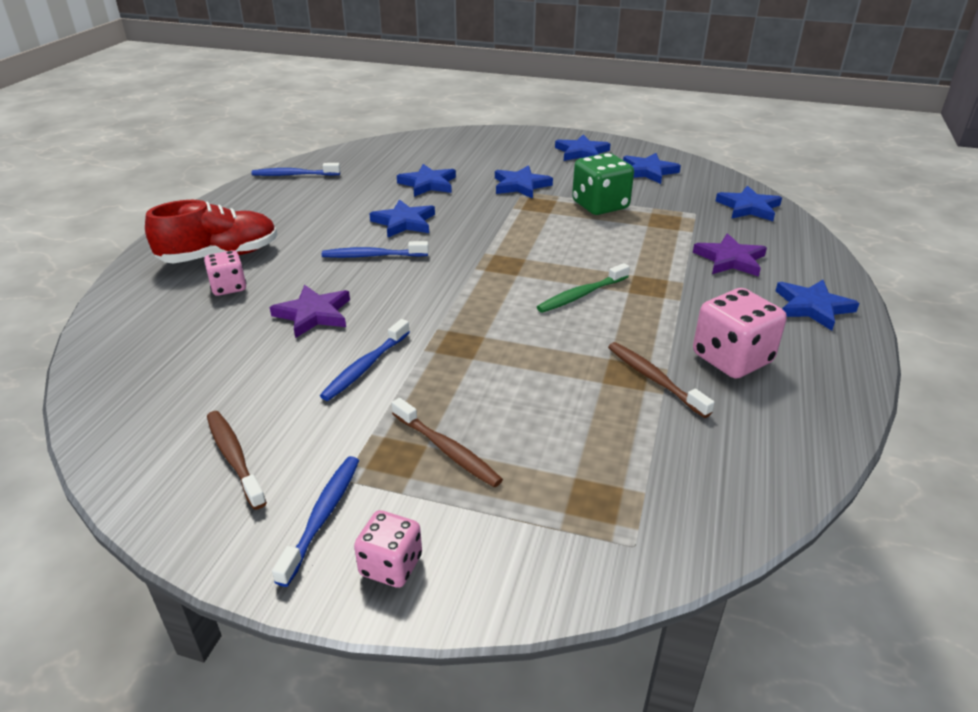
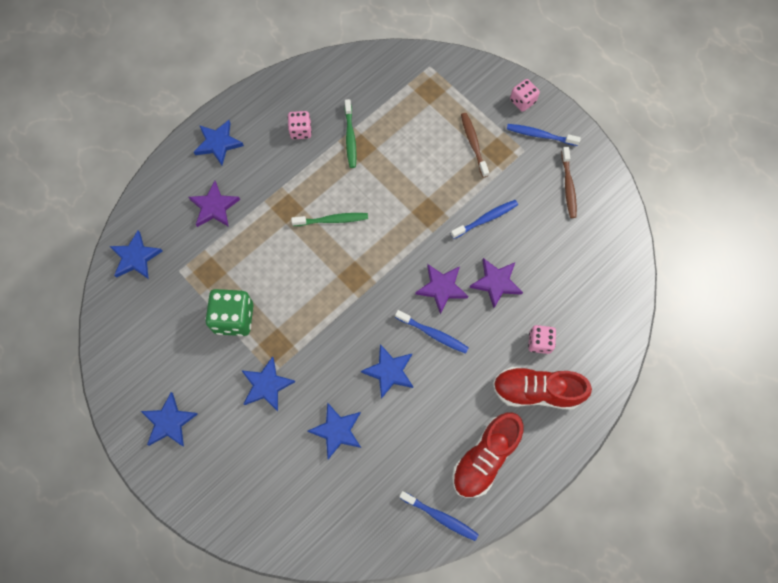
camera: 150 degrees left, 35 degrees up
(264, 208) = (485, 457): none -> red shoe
(322, 516) = (540, 135): blue toothbrush -> blue toothbrush turned 60 degrees clockwise
(387, 288) = (441, 288): none -> purple star
(648, 171) = (149, 353): blue star -> none
(654, 379) = (350, 137): brown toothbrush -> green toothbrush
(731, 359) = (300, 131): pink dice -> pink dice, size x0.60

